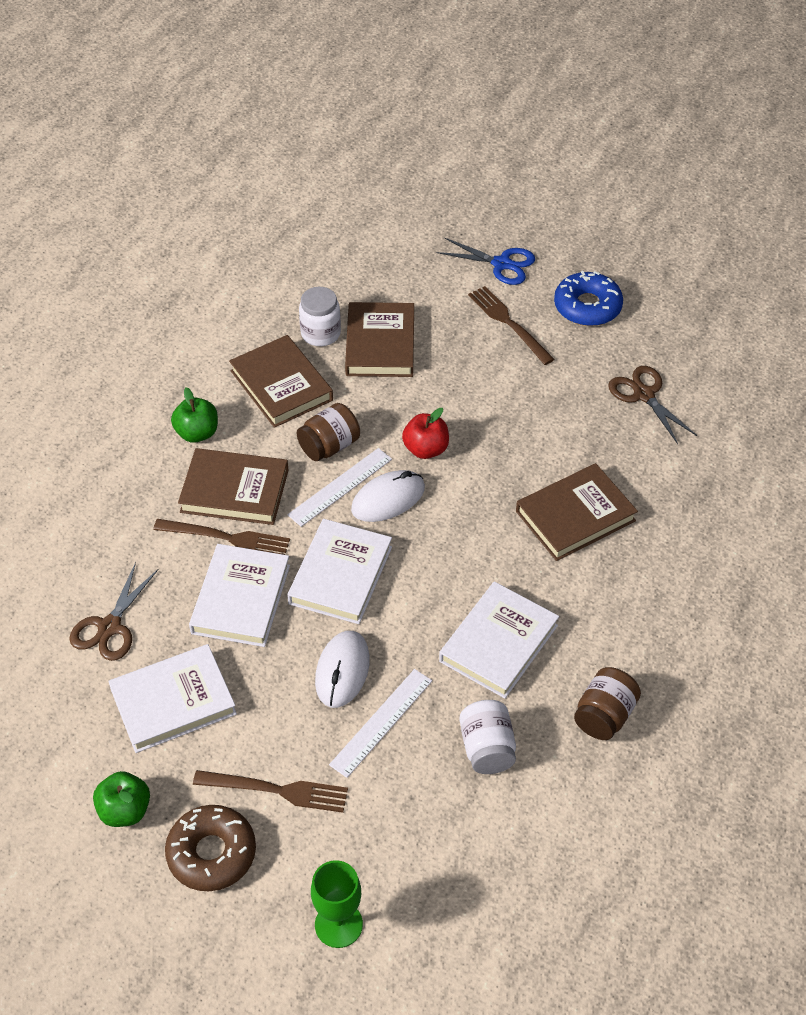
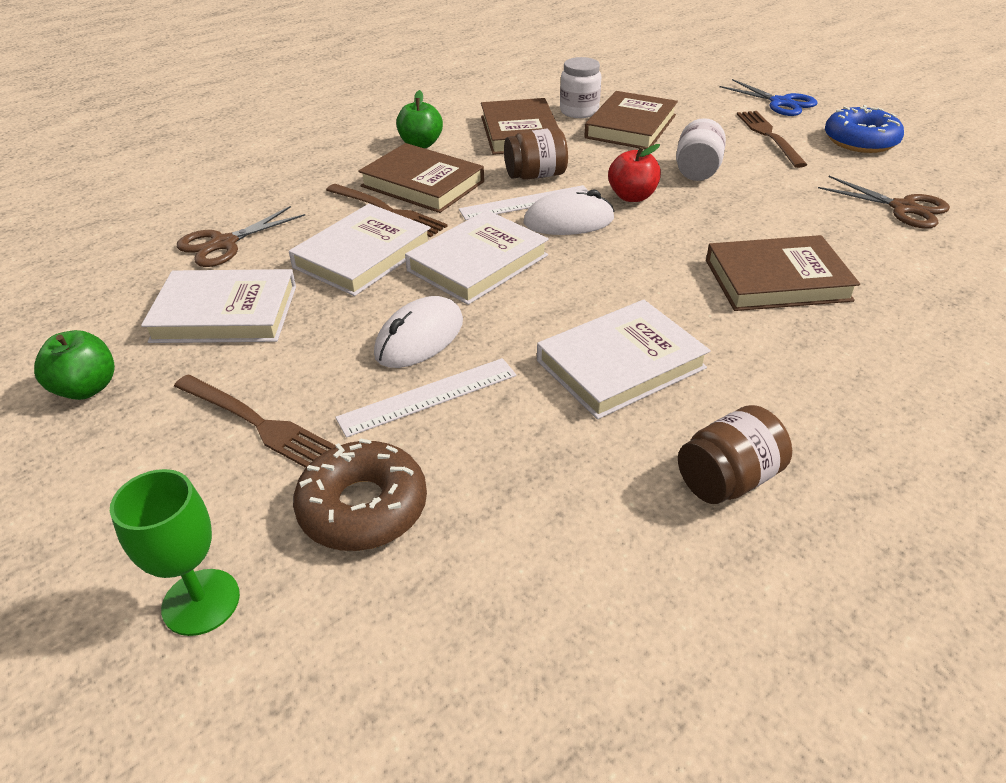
camera: 25 degrees right, 10 degrees down
(211, 853) = (130, 460): brown donut -> brown donut (363, 507)
(487, 748) = (542, 464): white jar -> white jar (697, 171)
(644, 395) = (903, 208): brown scissors -> brown scissors turned 135 degrees clockwise

